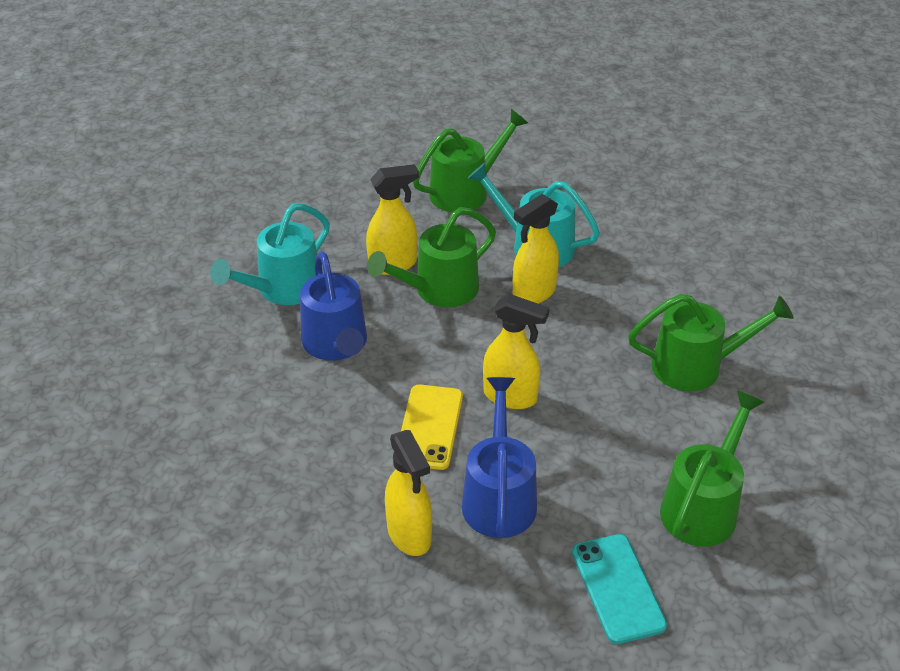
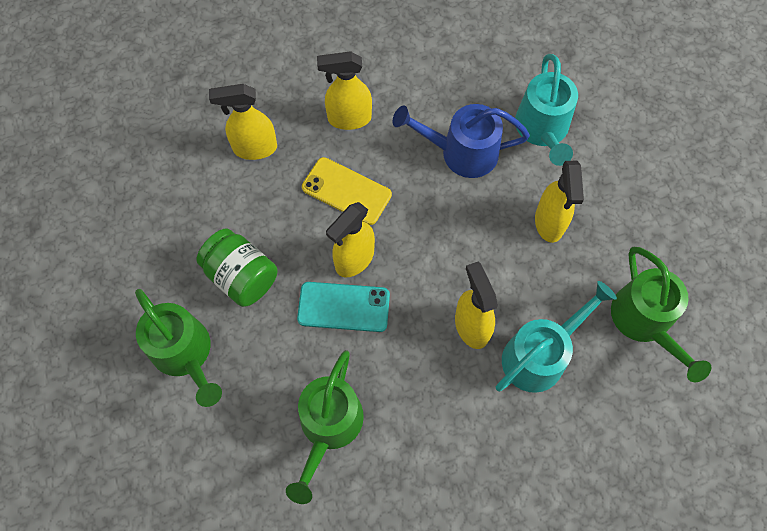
camera: 110 degrees right, 25 degrees up
(282, 289) = (542, 130): turquoise watering can -> turquoise watering can turned 150 degrees counterclockwise
(328, 453) = (349, 118): none -> yellow spray bottle
(438, 290) = (502, 248): green watering can -> none
(499, 496) = (261, 215): blue watering can -> none
(585, 487) = (242, 276): none -> green jar
(618, 588) = (148, 261): turquoise phone -> turquoise phone (343, 307)

